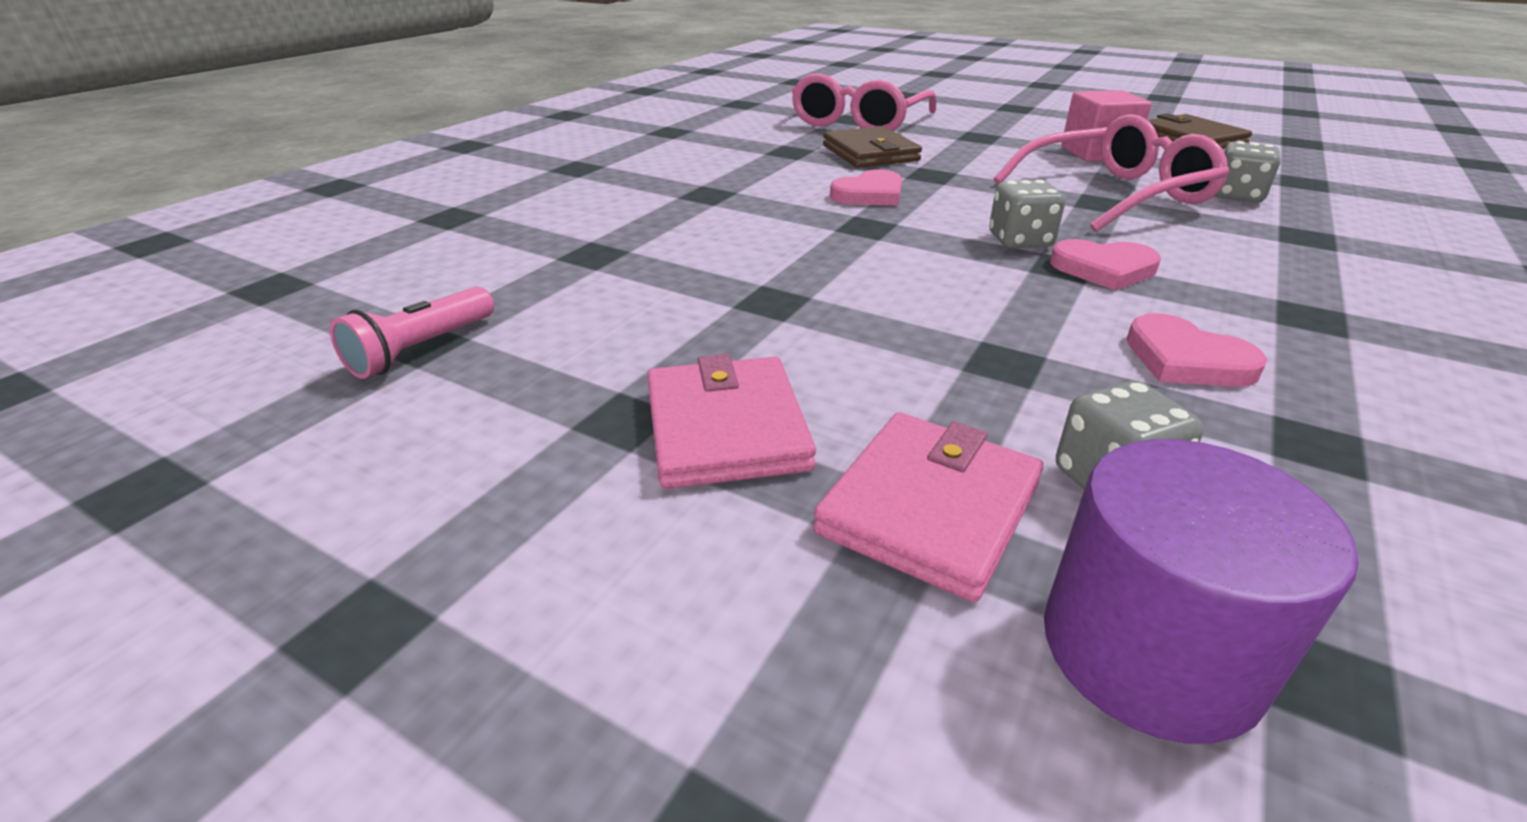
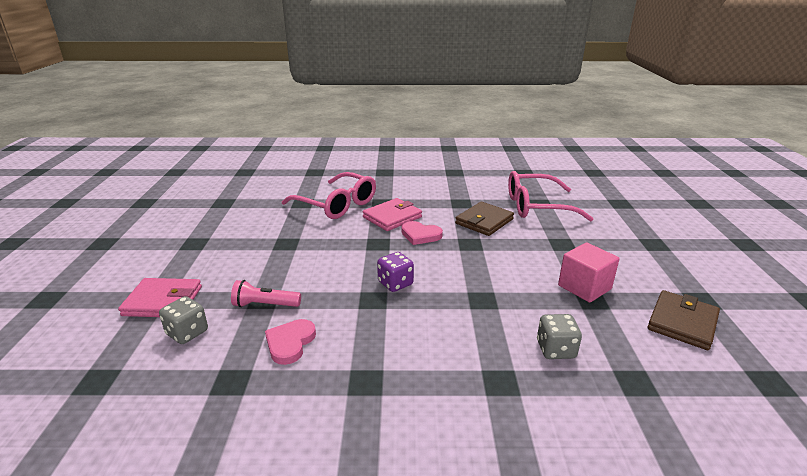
camera: 60 degrees right, 5 degrees down
(421, 349) = (219, 204): pink flashlight -> pink flashlight (265, 305)
(726, 428) = (194, 259): pink wallet -> pink wallet (392, 217)
(1020, 241) = (395, 283): grey dice -> purple dice
(1103, 269) = (378, 311): pink heart -> none
(1114, 195) = (501, 302): pink glasses -> pink glasses (336, 204)
(1150, 650) = (106, 347): purple cylinder -> none

